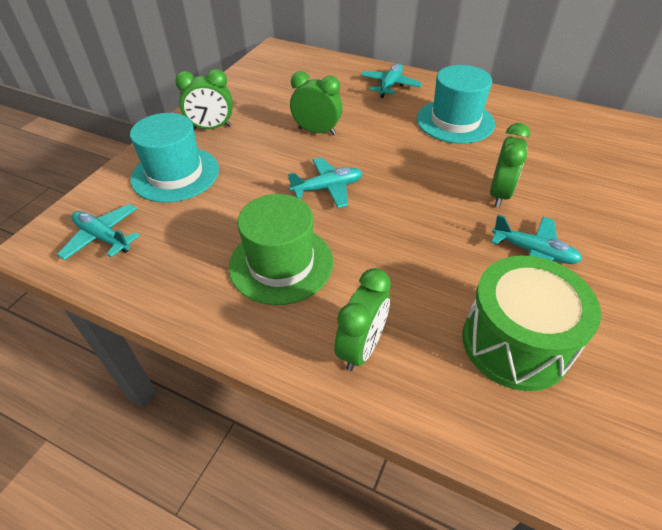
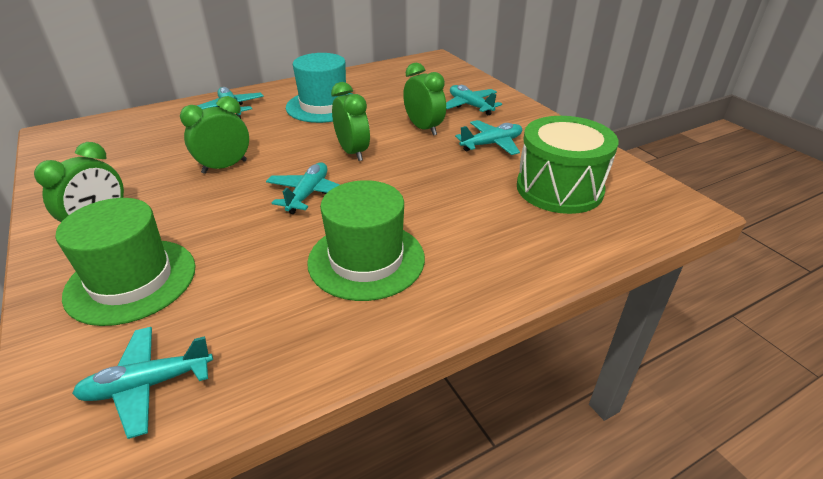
camera: 55 degrees left, 10 degrees down
(175, 174) = (131, 280): turquoise hat -> green hat
(361, 348) = (504, 256): green clock -> green clock (353, 152)
(586, 201) = (470, 106): none -> turquoise plane

